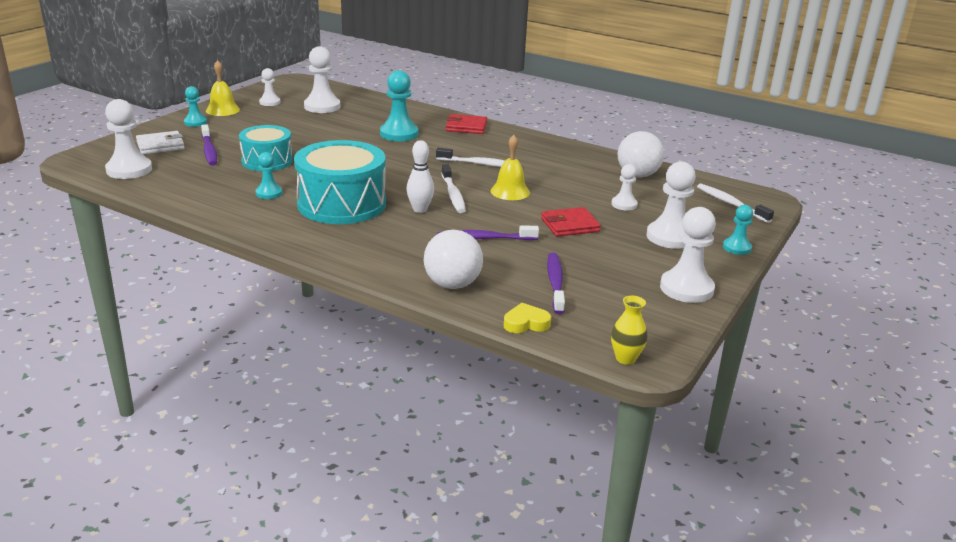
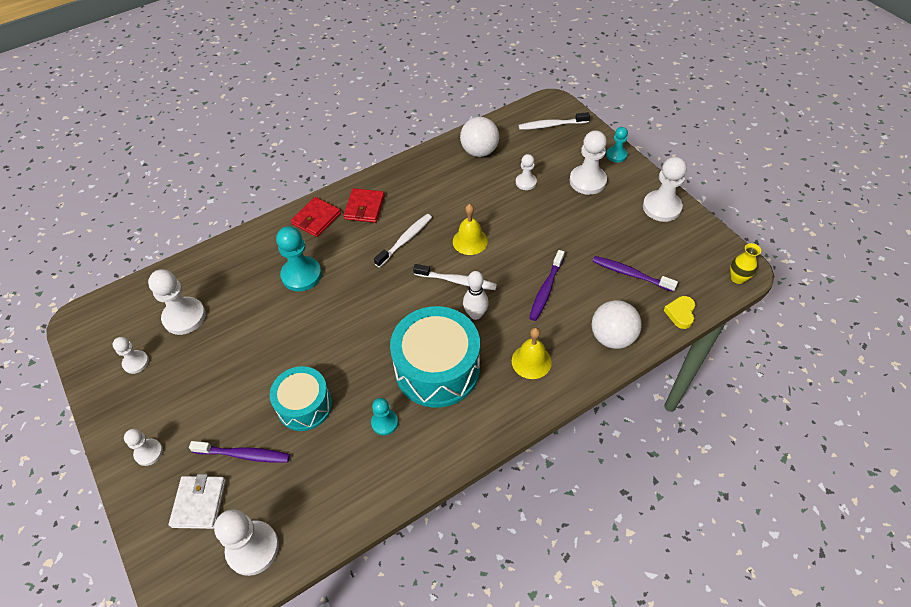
camera: 60 degrees left, 25 degrees up
(195, 122) = (149, 452): turquoise pawn -> white pawn
(222, 110) = (127, 416): yellow bell -> yellow bell (531, 361)
(569, 225) = (546, 228): red wallet -> red wallet (364, 207)

